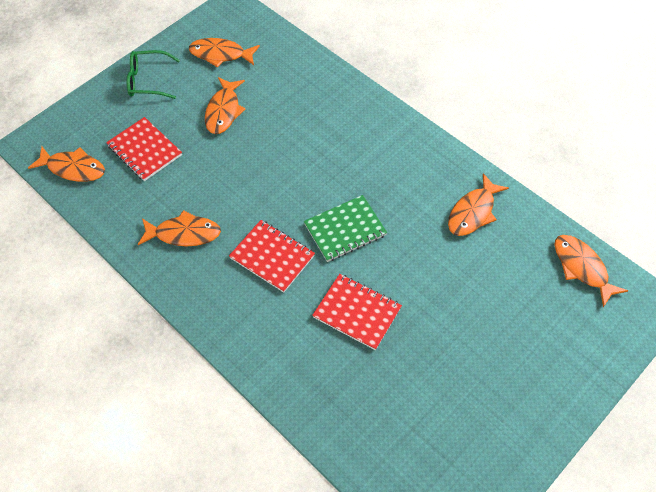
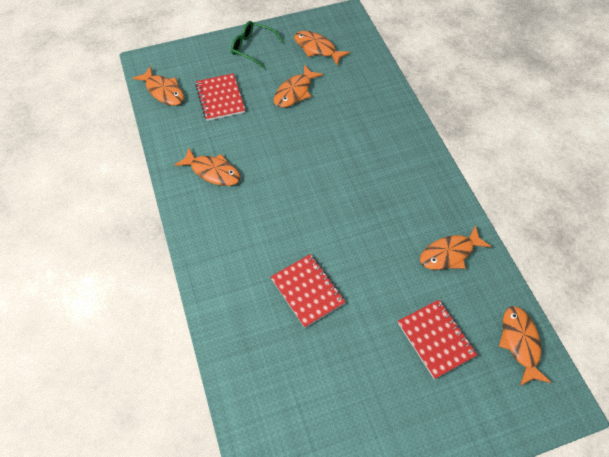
camera: 25 degrees right, 0 degrees up
(272, 257) = (267, 218): red notebook -> red notebook (435, 339)
(345, 229) = (335, 221): green notebook -> none

